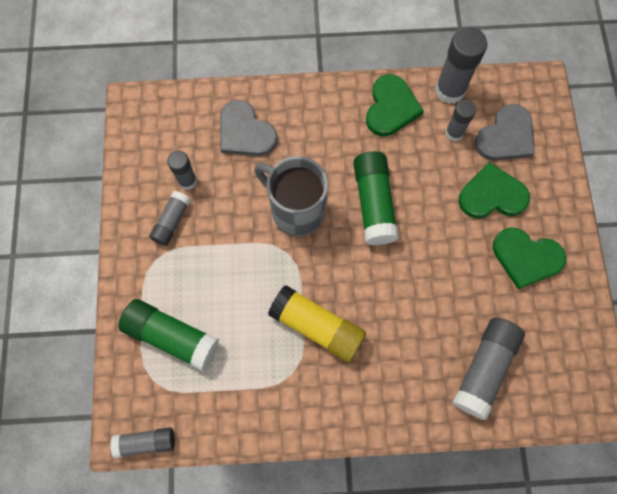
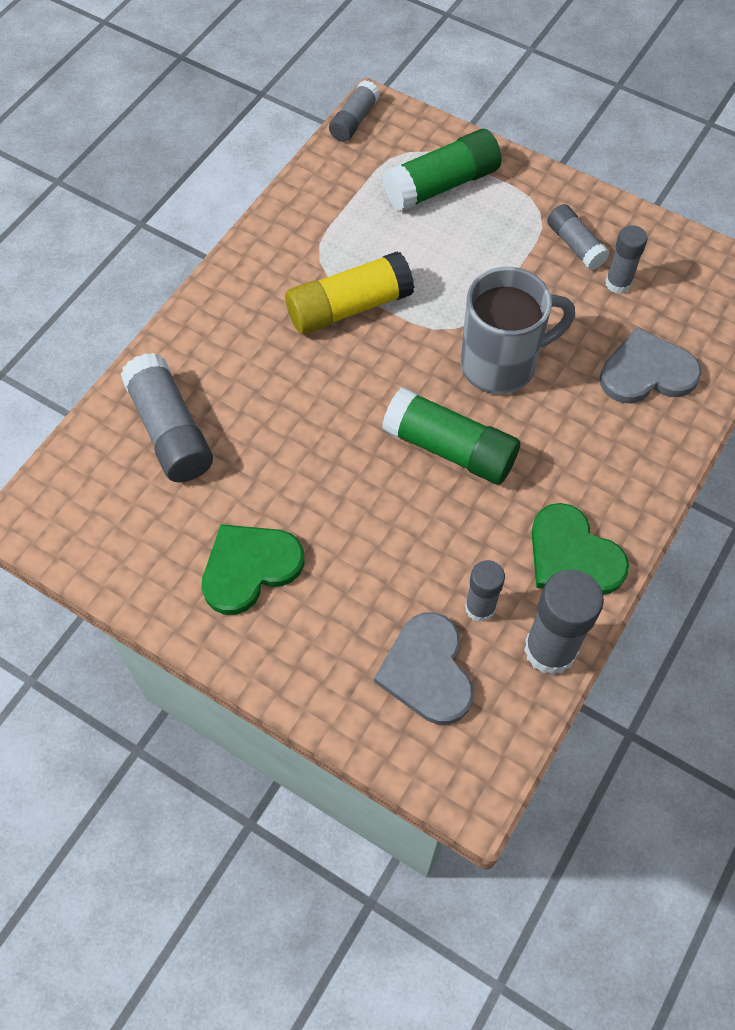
camera: 125 degrees right, 10 degrees down
(492, 195) = (359, 589): green heart -> none

